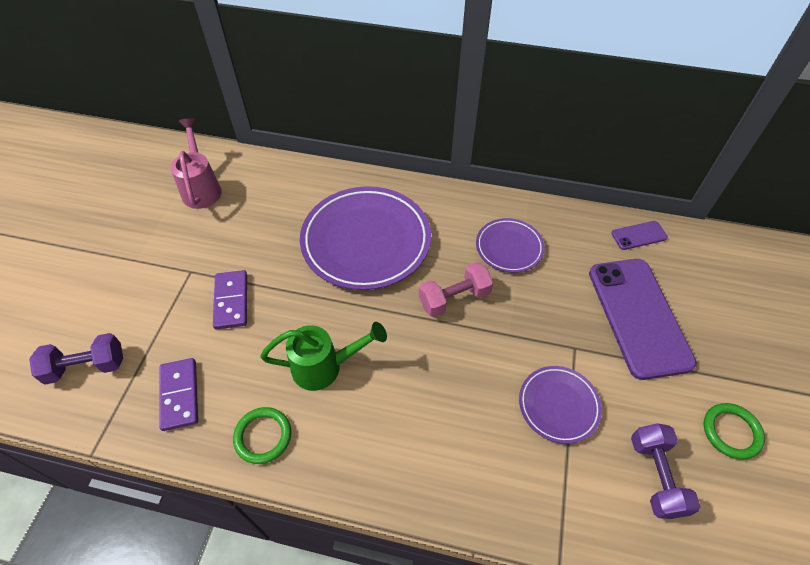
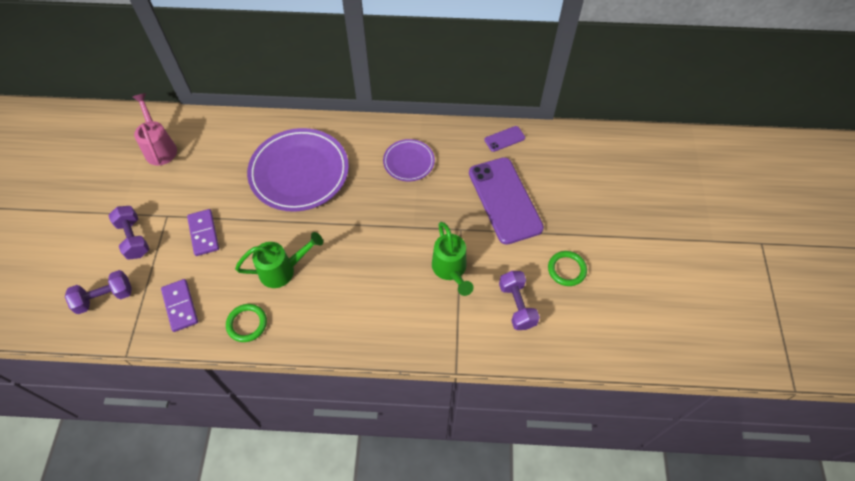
camera: 10 degrees left, 5 degrees up
(143, 294) = (134, 238): none -> purple dumbbell
(454, 298) = (371, 207): pink dumbbell -> none
(558, 405) = (451, 270): purple plate -> green watering can

